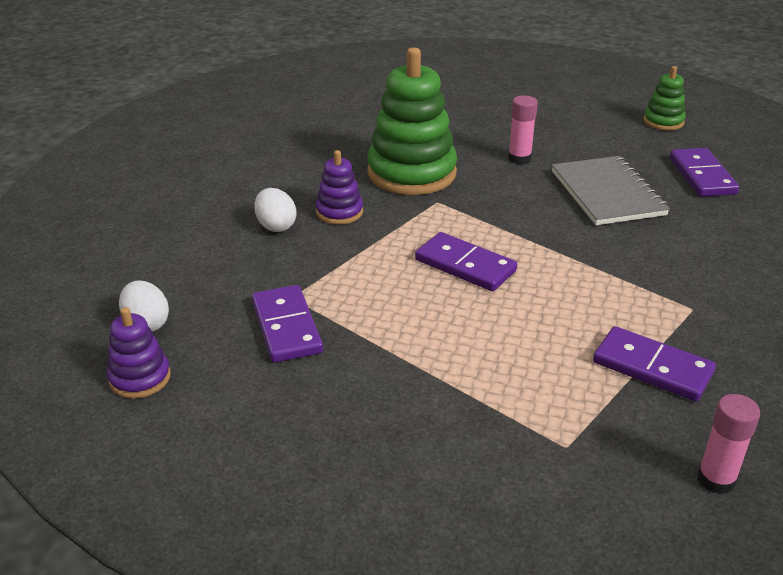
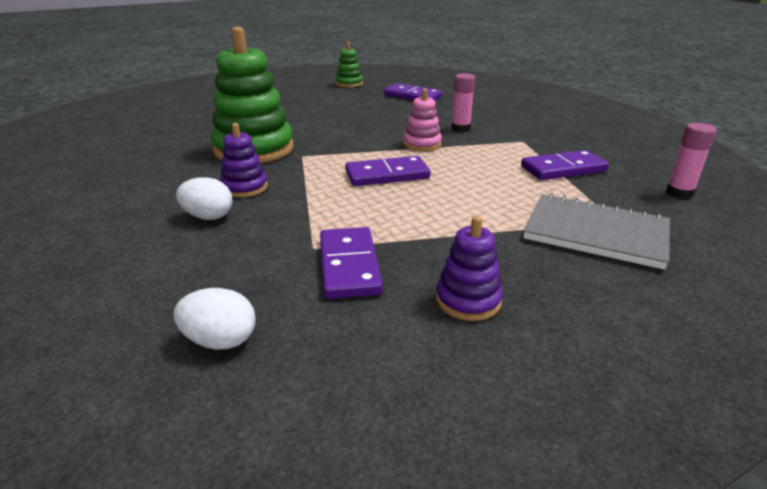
camera: 50 degrees left, 5 degrees down
(140, 378) = (301, 382): purple stacking toy -> purple stacking toy (468, 300)
(286, 327) = (349, 266): purple domino -> purple domino turned 60 degrees clockwise
(519, 158) = (308, 120): pink glue stick -> pink glue stick (460, 128)
(569, 249) = (422, 144): none -> pink stacking toy
(607, 193) = (387, 117): grey notebook -> grey notebook (595, 233)

